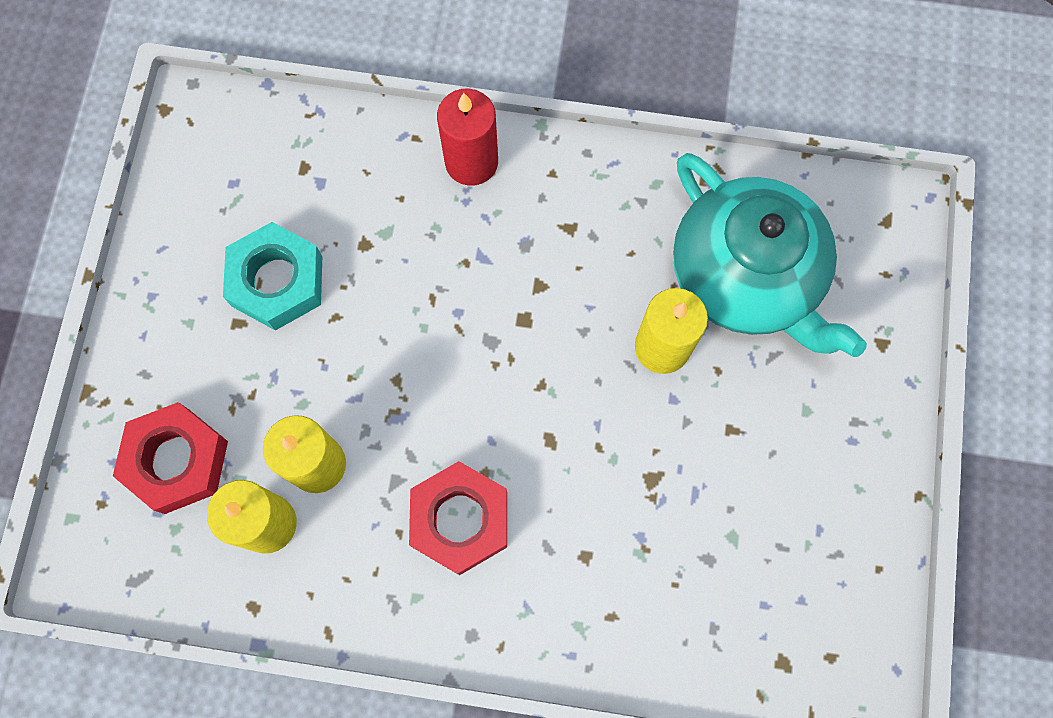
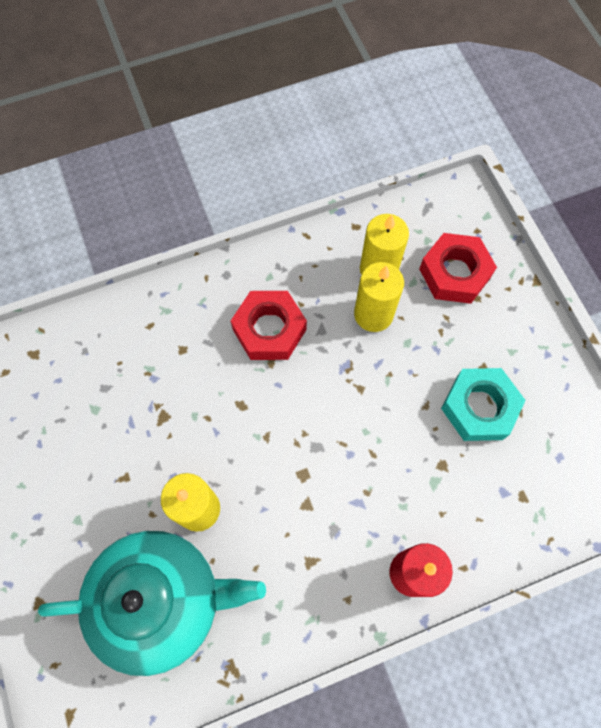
camera: 150 degrees right, 5 degrees down
(747, 276) = (161, 599): turquoise teapot -> turquoise teapot turned 150 degrees clockwise

